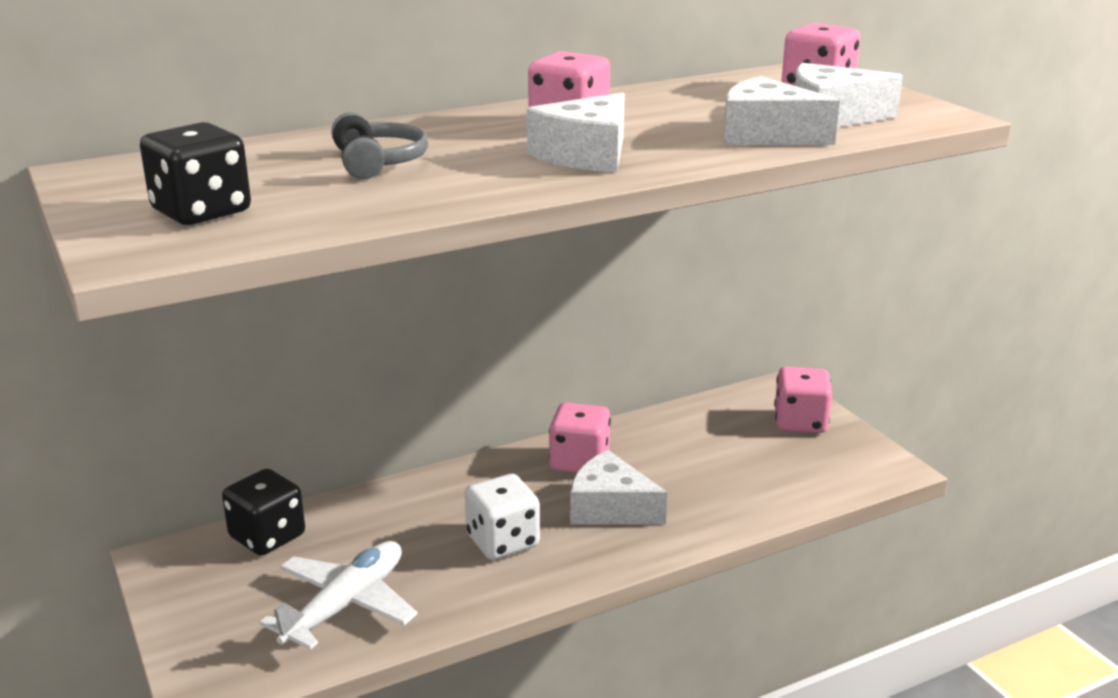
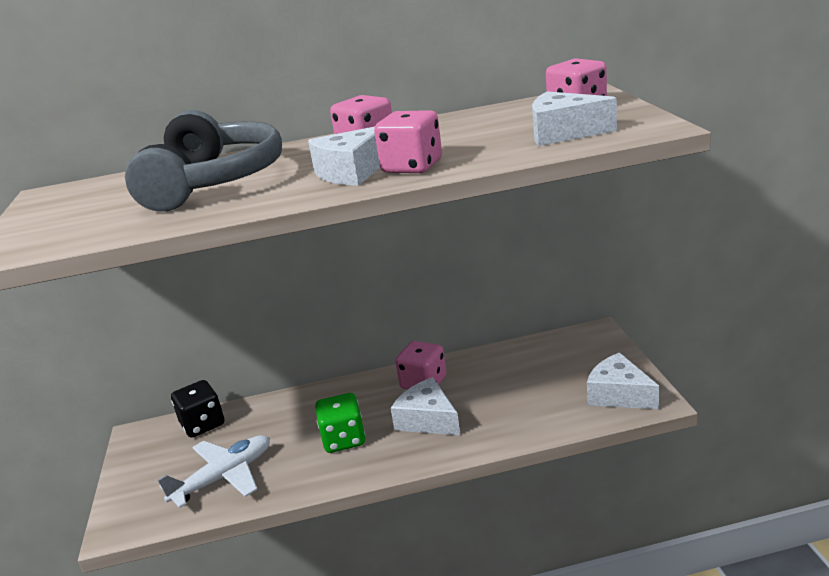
camera: 20 degrees right, 0 degrees up
(201, 212) = (73, 221): black dice -> none
(378, 162) = (213, 182): grey headphones -> grey headphones, size x2.14
(502, 541) = (343, 439): white dice -> green dice
(766, 135) = (498, 150): white cheese -> white cheese (618, 394)
(800, 422) = (599, 360): pink dice -> pink dice (412, 167)

